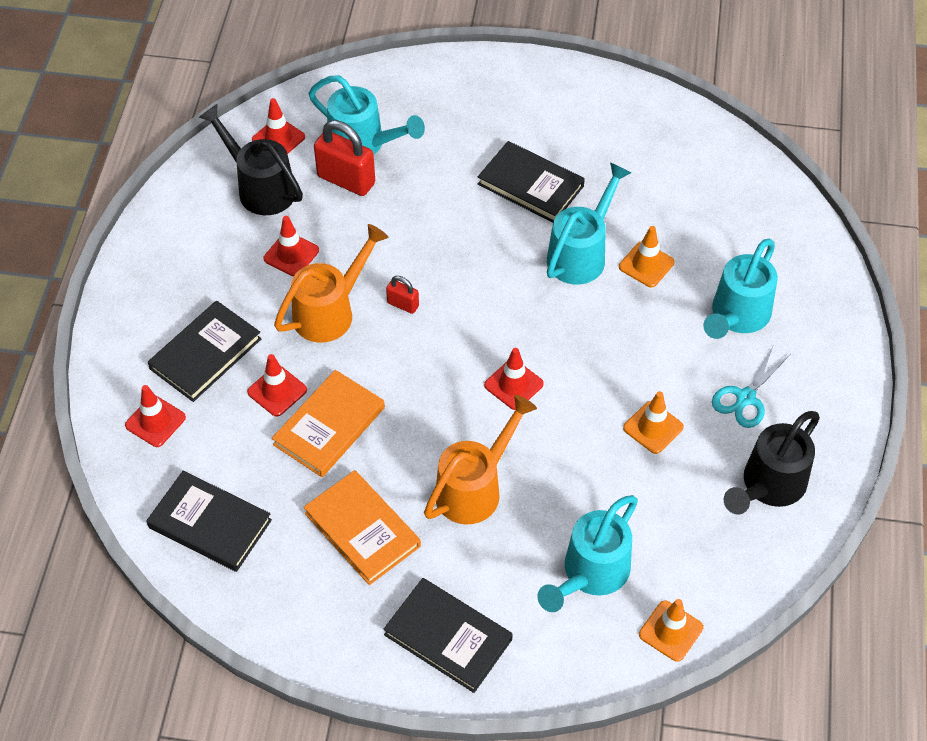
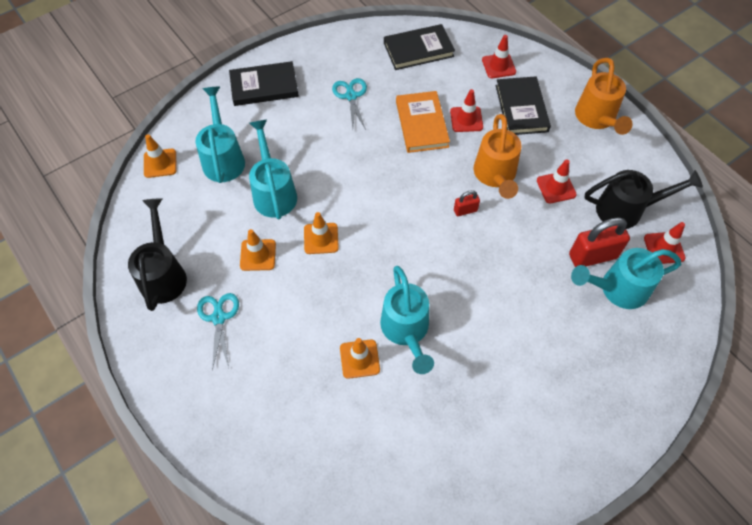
camera: 135 degrees right, 5 degrees up
(362, 529) = (351, 96): orange book -> turquoise scissors
(475, 488) = (320, 152): orange watering can -> orange watering can (597, 118)
(513, 384) = (357, 216): red traffic cone -> none
(530, 185) = (490, 353): black book -> none
(573, 392) = (321, 238): none -> orange traffic cone
(737, 316) = (269, 371): turquoise watering can -> turquoise watering can (274, 192)

